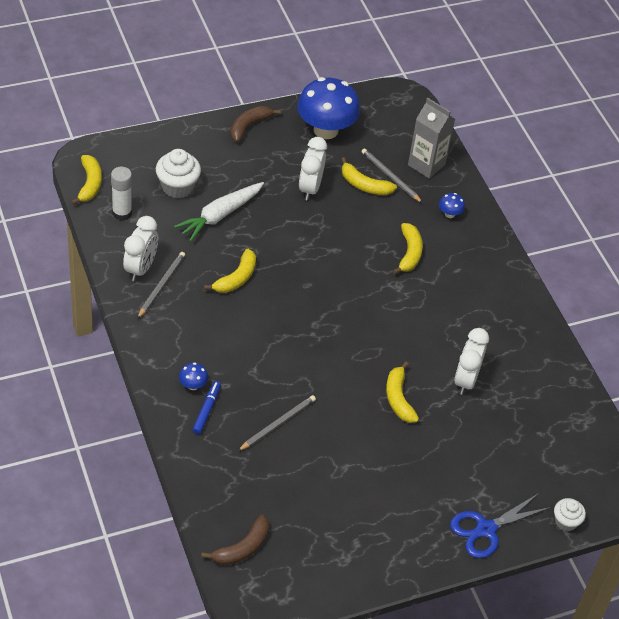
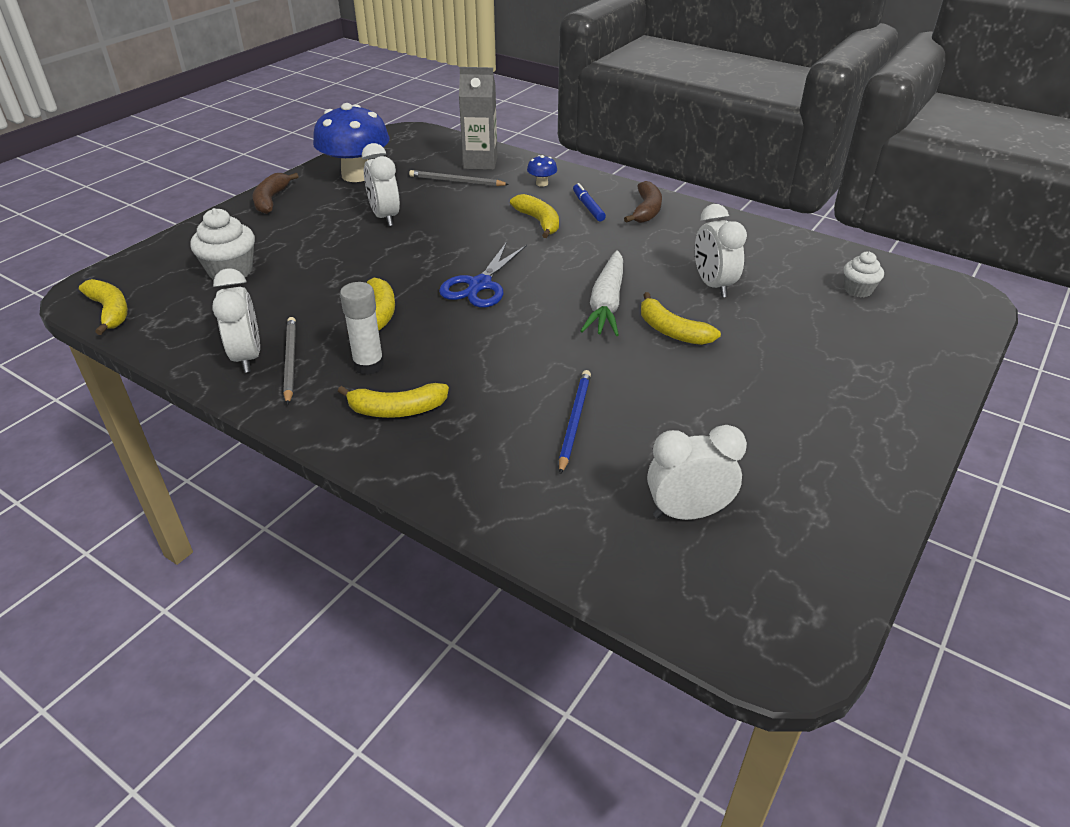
camera: 30 degrees left, 10 degrees down
(122, 213) = (177, 319): white glue stick -> white glue stick (368, 365)
(193, 385) = (428, 437): blue mushroom -> none
(206, 410) = (472, 453): blue marker -> blue marker (588, 207)
(220, 215) = (305, 274): white carrot -> white carrot (606, 303)
(242, 548) = (690, 586): brown banana -> brown banana (646, 210)
(278, 424) = (574, 421): grey pencil -> blue pencil
(280, 513) = (688, 513): none -> white clock
(364, 185) = (438, 195): yellow banana -> yellow banana (397, 410)
(486, 529) = (906, 394): blue scissors -> blue scissors (480, 285)
(566, 521) = (958, 346): white cupcake -> white cupcake (858, 290)

